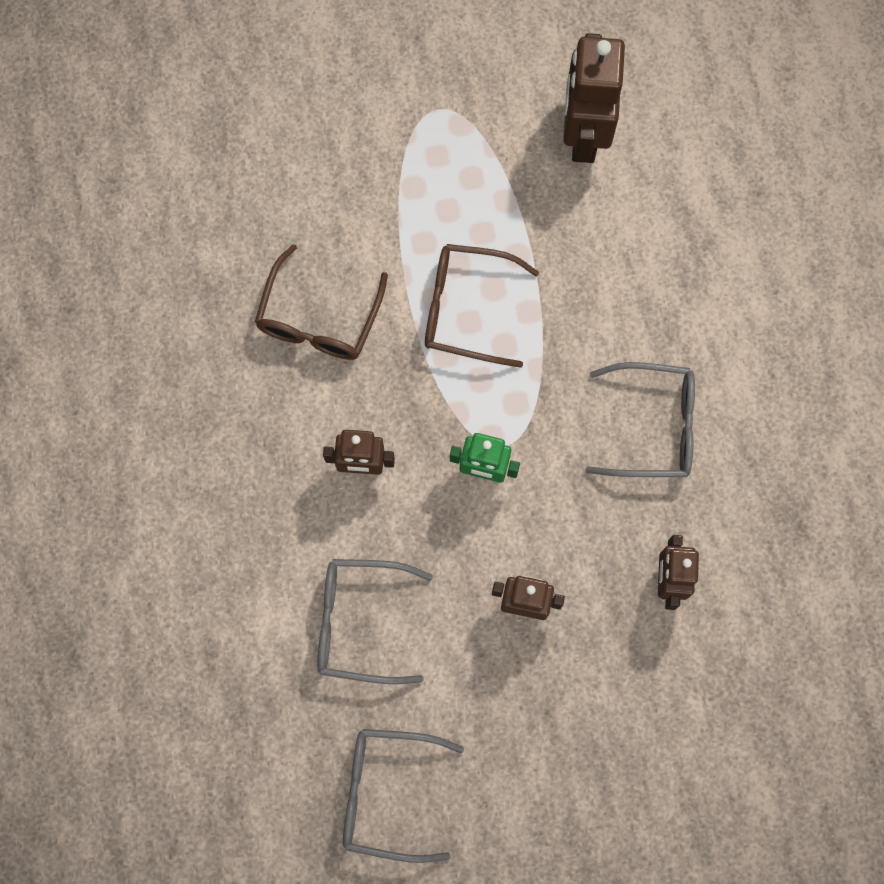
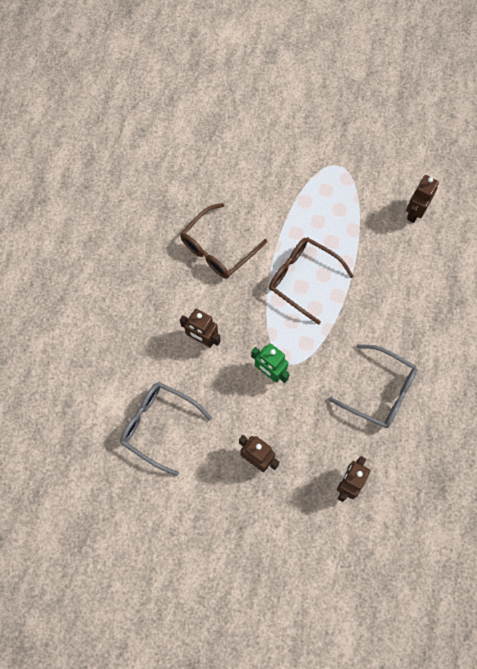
camera: 25 degrees right, 5 degrees down
(388, 793) = (126, 531): grey glasses -> none
(583, 134) = (414, 212): brown robot -> brown robot, size x0.59

